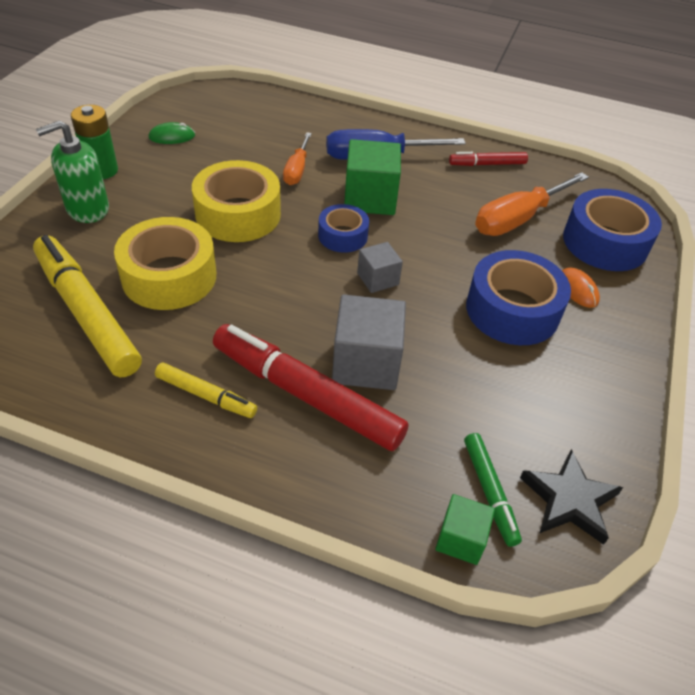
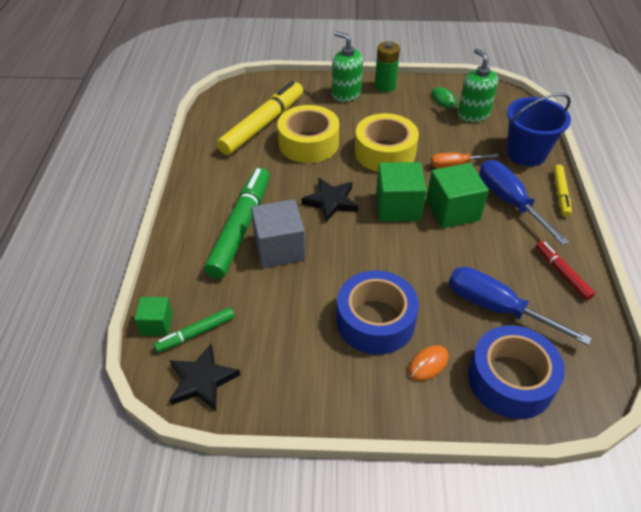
camera: 75 degrees right, 0 degrees up
(206, 395) = (223, 187): yellow marker -> yellow marker (560, 194)
(218, 126) = (473, 114): none -> green soap dispenser
(302, 289) = (331, 201): none -> black star
(306, 395) = (240, 227): red marker -> green marker
(309, 119) = (526, 153): none -> blue bucket
(342, 236) = (398, 207): blue tape -> green cube
(378, 279) = (363, 236): grey cube -> none
(518, 219) = (497, 308): orange screwdriver -> blue screwdriver

